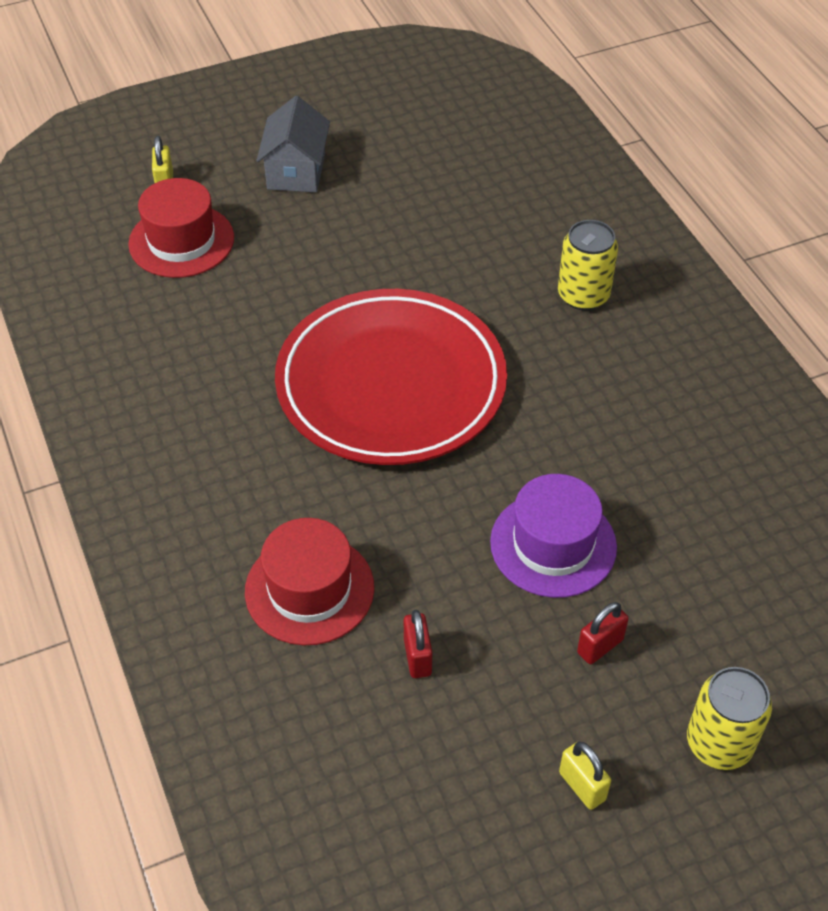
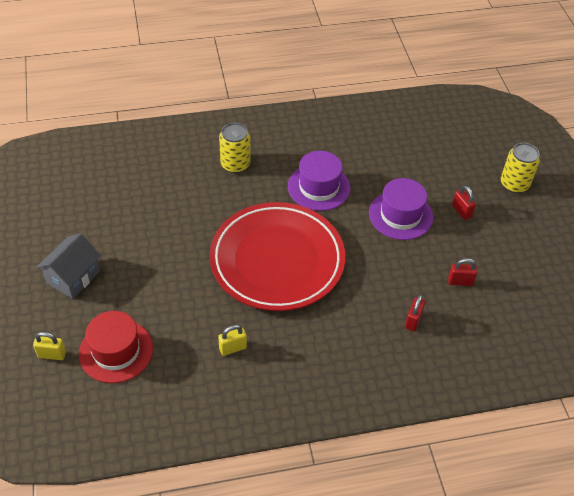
camera: 80 degrees left, 0 degrees up
(296, 171) = (73, 277): grey house -> grey house turned 75 degrees counterclockwise
(309, 589) = (413, 320): red hat -> red padlock
(575, 413) = (319, 187): none -> purple hat
(582, 786) = (533, 235): yellow padlock -> yellow padlock (233, 348)

